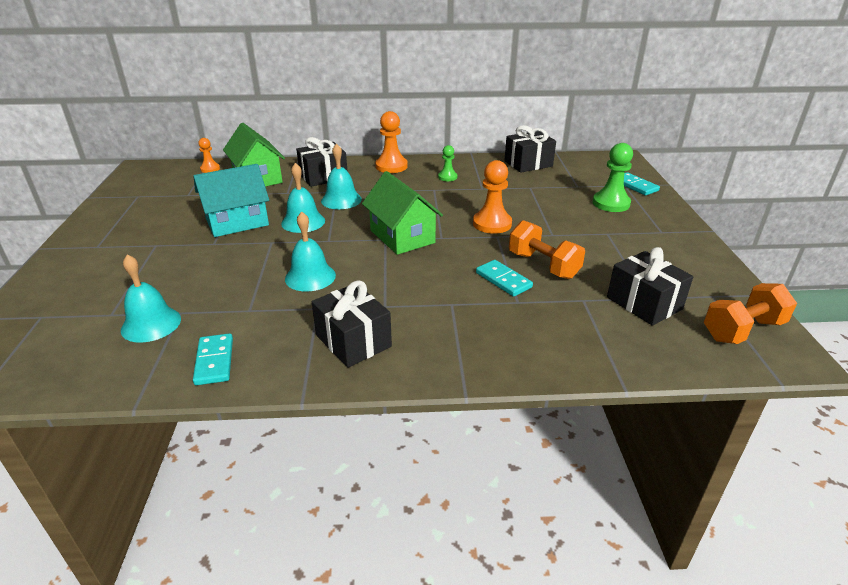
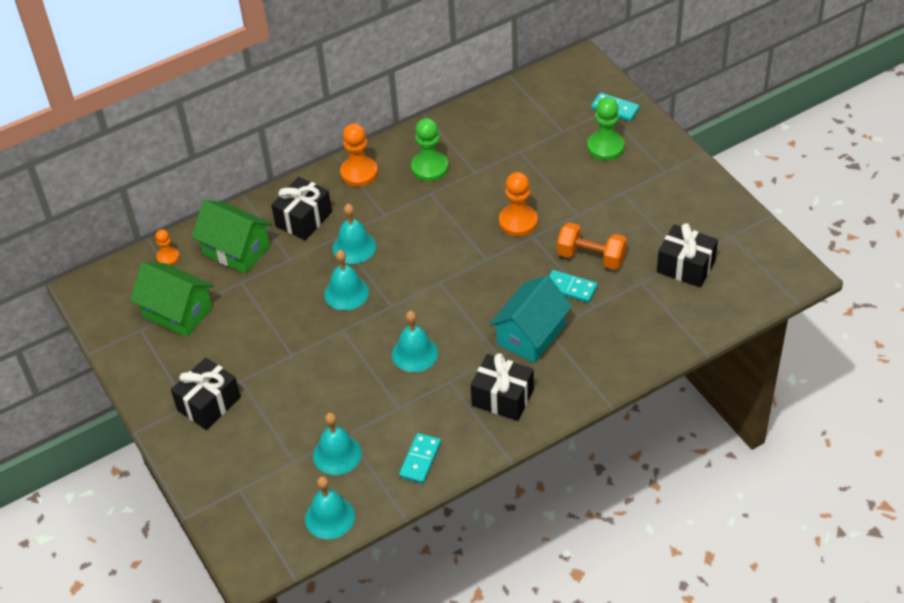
camera: 25 degrees left, 15 degrees up
(71, 374) = (329, 517): none -> turquoise bell
(214, 361) = (420, 460): turquoise domino -> turquoise domino turned 60 degrees clockwise
(237, 222) = (284, 320): turquoise house -> turquoise house (530, 335)
(402, 236) = (452, 273): green house -> green house (177, 312)
(447, 177) = (429, 167): green pawn -> green pawn, size x1.73
(528, 164) = (495, 111): black gift -> black gift (209, 404)
(742, 330) = (761, 264): orange dumbbell -> none

